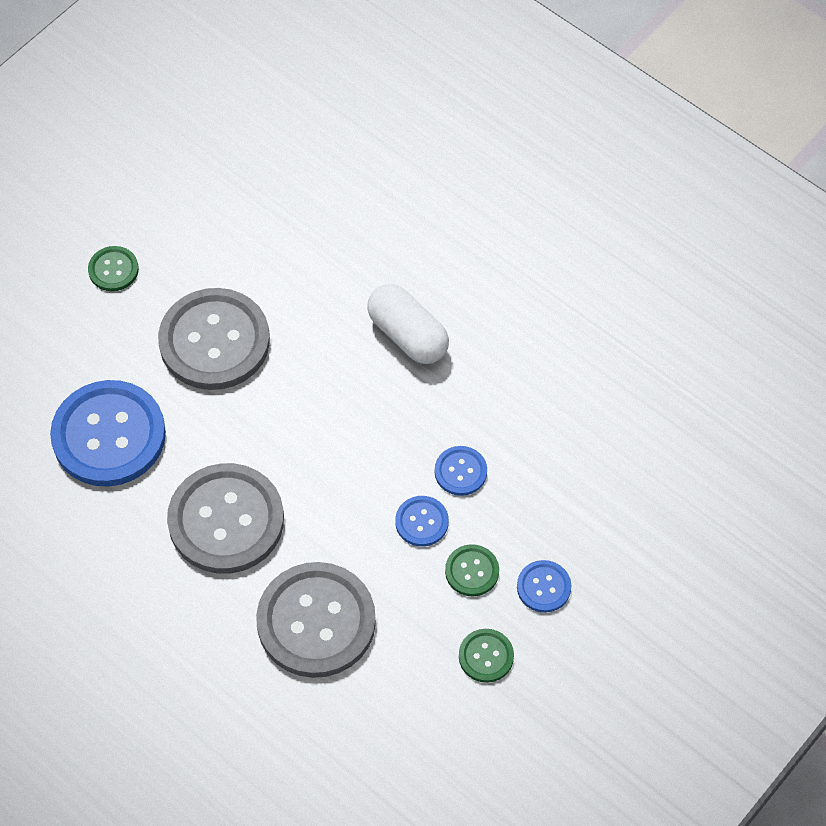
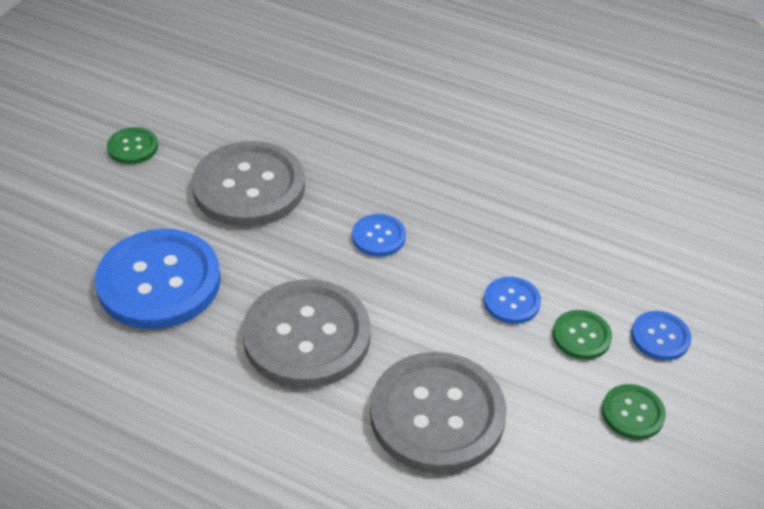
camera: 15 degrees left, 15 degrees down
(407, 335) = (435, 154): white capsule -> none
(460, 472) = (531, 252): blue button -> blue button (378, 237)

